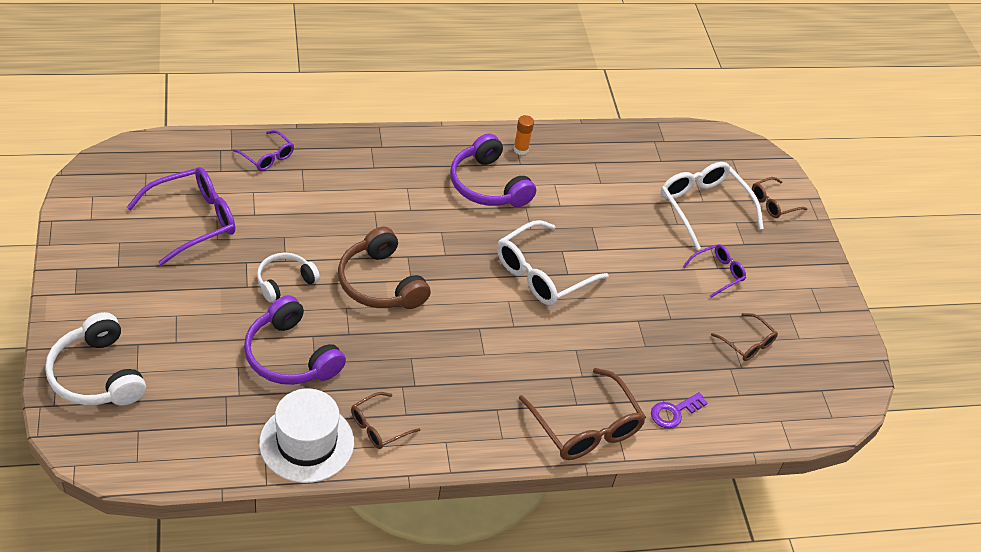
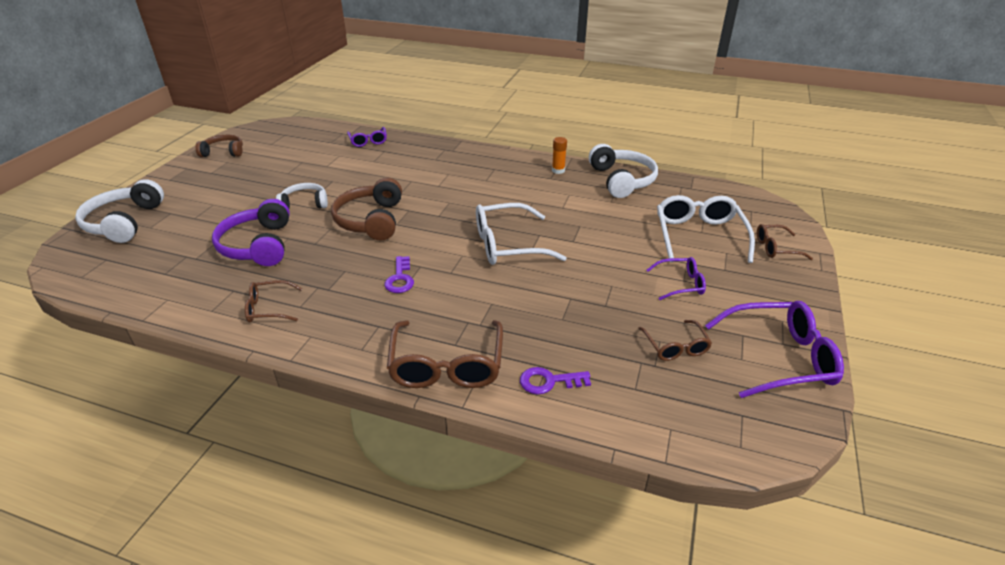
camera: 35 degrees right, 10 degrees down
(96, 226) = (223, 152): none -> brown headphones
(193, 220) = (284, 161): purple glasses -> purple glasses (779, 358)
(306, 443) = (204, 302): white hat -> none
(473, 349) = (400, 279): none -> purple key
(487, 185) = (512, 184): purple headphones -> none
(593, 147) = (622, 180): none -> white headphones

